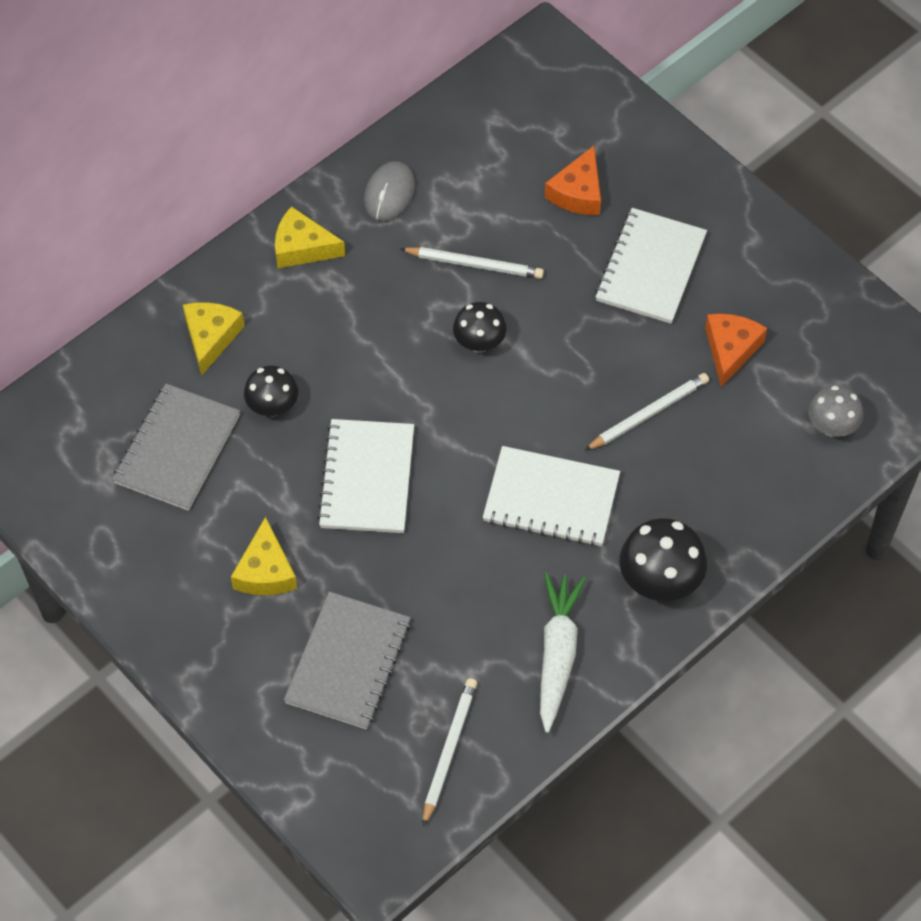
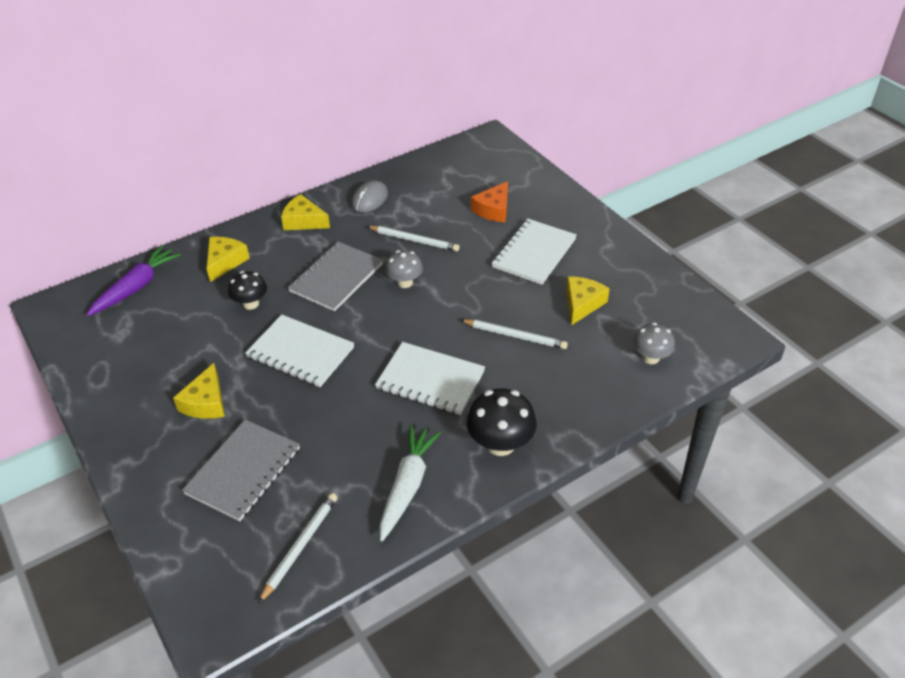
camera: 10 degrees right, 15 degrees down
(98, 398) = (136, 287): none -> purple carrot
(177, 449) = (175, 321): grey notebook -> grey notebook (336, 278)
(367, 478) = (300, 353): white notebook -> white notebook turned 75 degrees counterclockwise
(479, 342) = (405, 282): black mushroom -> grey mushroom
(648, 414) = (514, 336): white pencil -> white pencil turned 45 degrees clockwise
(730, 350) = (582, 304): orange cheese -> yellow cheese

